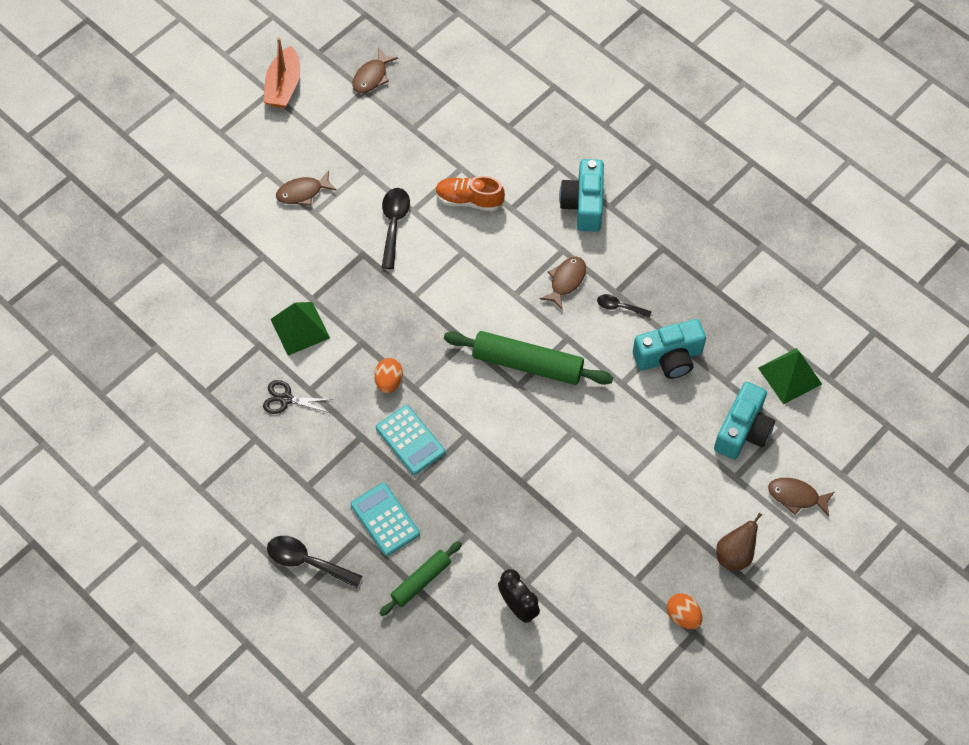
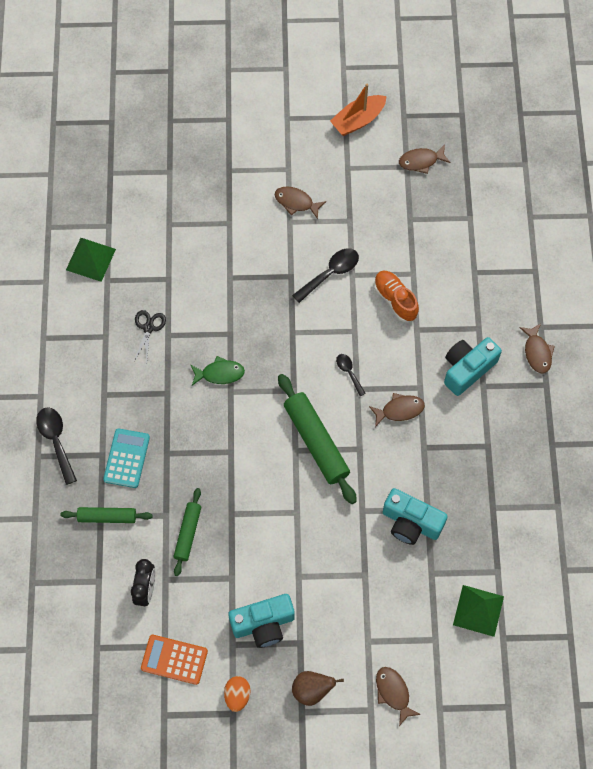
camera: 45 degrees right, 5 degrees up
(286, 399) = (148, 328): black scissors -> black scissors turned 45 degrees clockwise
(300, 328) = (203, 290): green pyramid -> green pyramid (91, 259)
(389, 381) = (220, 373): orange egg -> green fish
(410, 440) = (193, 423): turquoise calculator -> none
(503, 530) = (188, 533): none -> green rolling pin
(602, 638) = (174, 659): none -> orange calculator
(619, 307) = (415, 459): black spoon -> black spoon (349, 372)
(622, 146) = (537, 352): none -> brown fish
(743, 430) = (406, 616): turquoise camera -> turquoise camera (263, 624)

